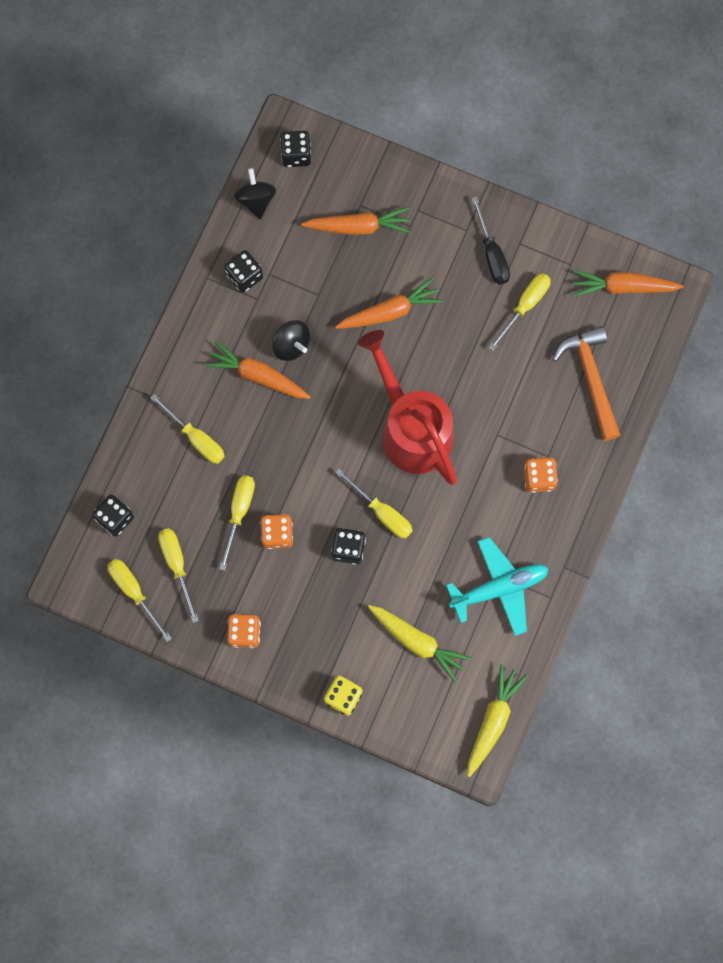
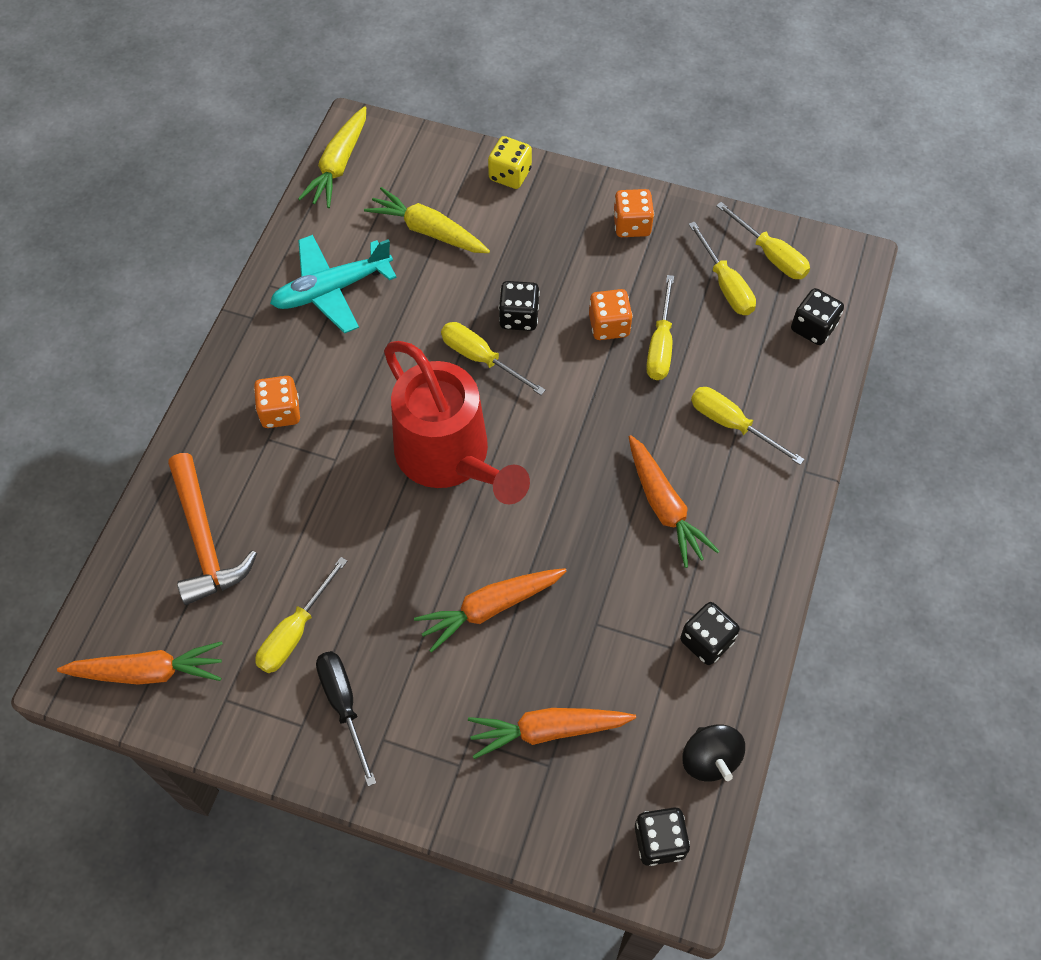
camera: 175 degrees right, 15 degrees down
(257, 376) = (664, 507): orange carrot -> orange carrot turned 45 degrees clockwise
(291, 345) = (624, 551): black spinning top -> none

